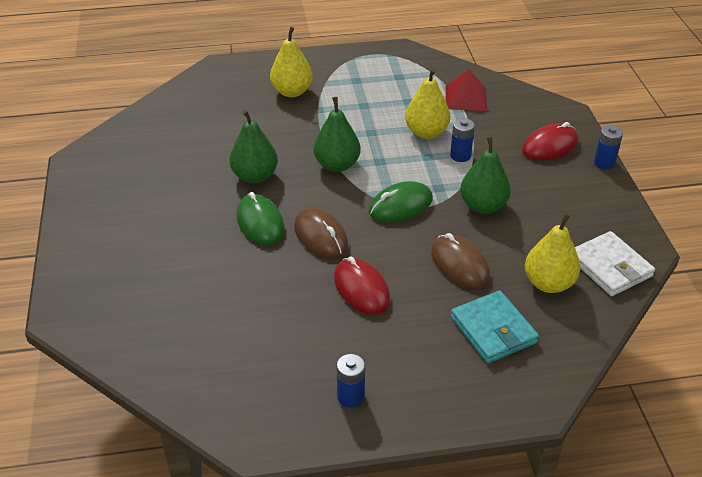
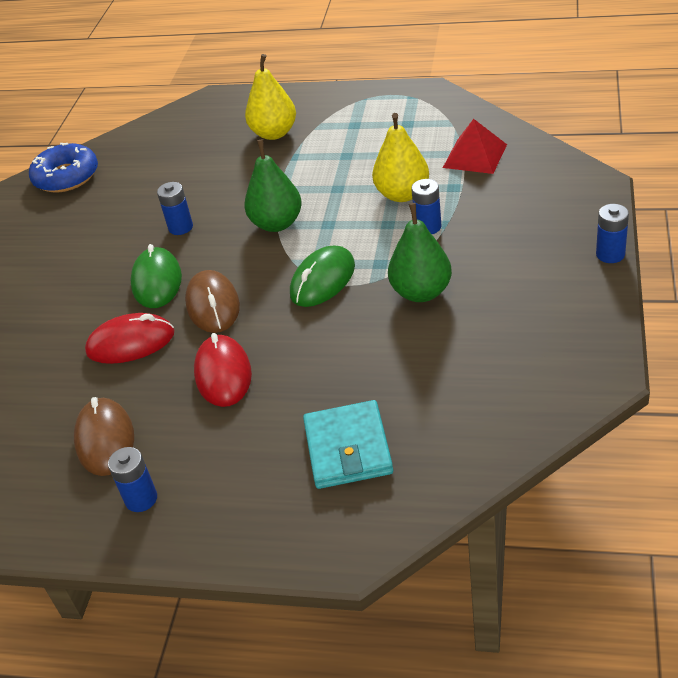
camera: 25 degrees right, 0 degrees up
(121, 143) = (66, 176): none -> blue donut
(255, 176) = (180, 227): green pear -> blue battery
(400, 205) = (323, 280): green mouse -> green mouse turned 45 degrees counterclockwise
(460, 264) = (353, 361): brown mouse -> brown mouse (105, 439)
(548, 283) = (449, 401): yellow pear -> none
(550, 146) = (549, 225): red mouse -> red mouse (130, 343)
(610, 267) = (542, 391): white wallet -> none

